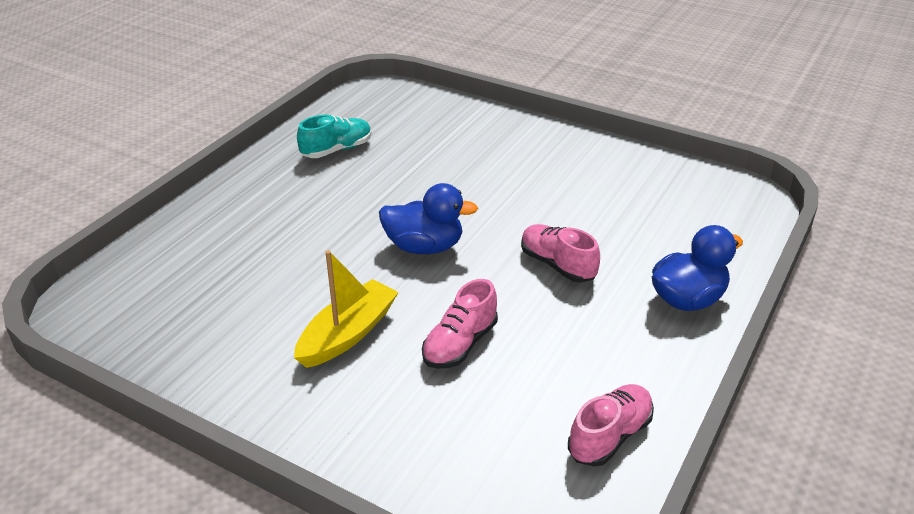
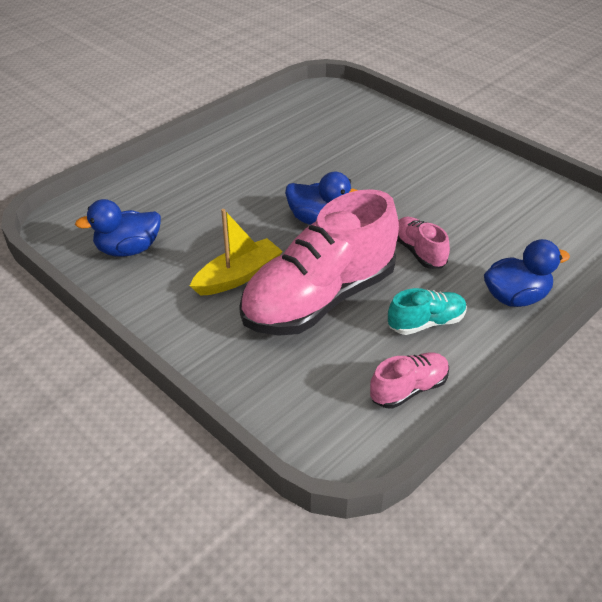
camera: 15 degrees right, 5 degrees up
(190, 325) = (128, 249): none -> blue duck
(337, 150) = (278, 134): turquoise shoe -> turquoise shoe (426, 323)
(460, 344) = (319, 299): pink shoe -> pink shoe, size x2.24

